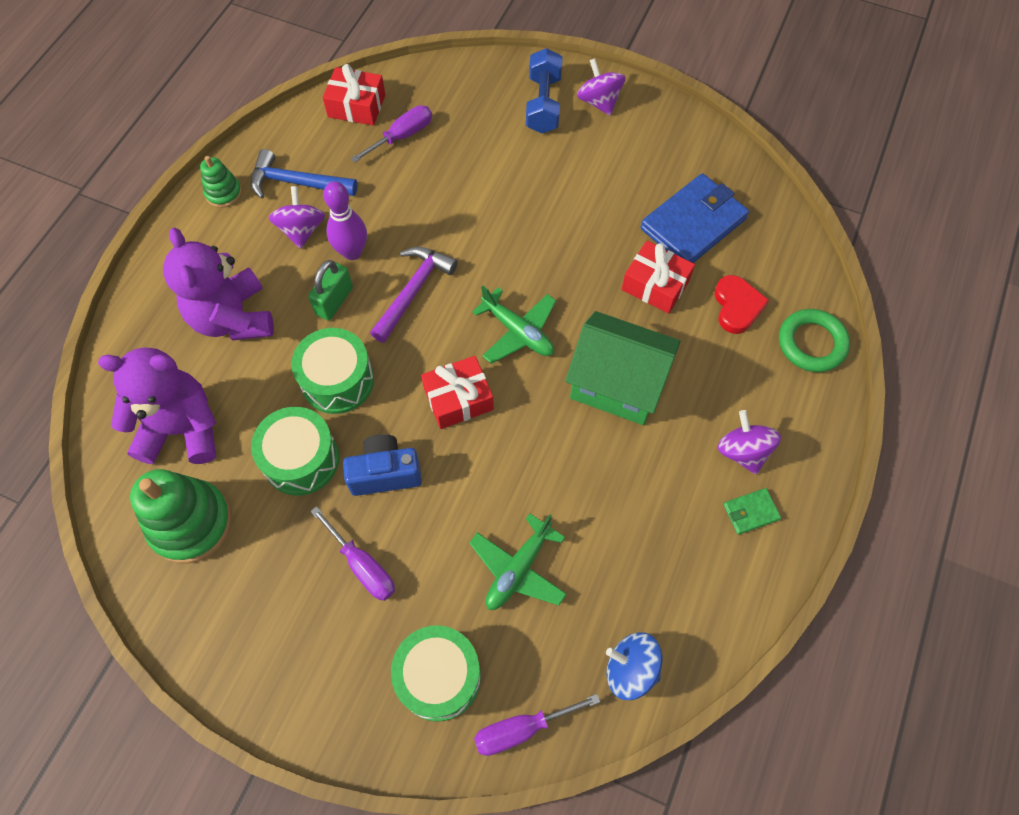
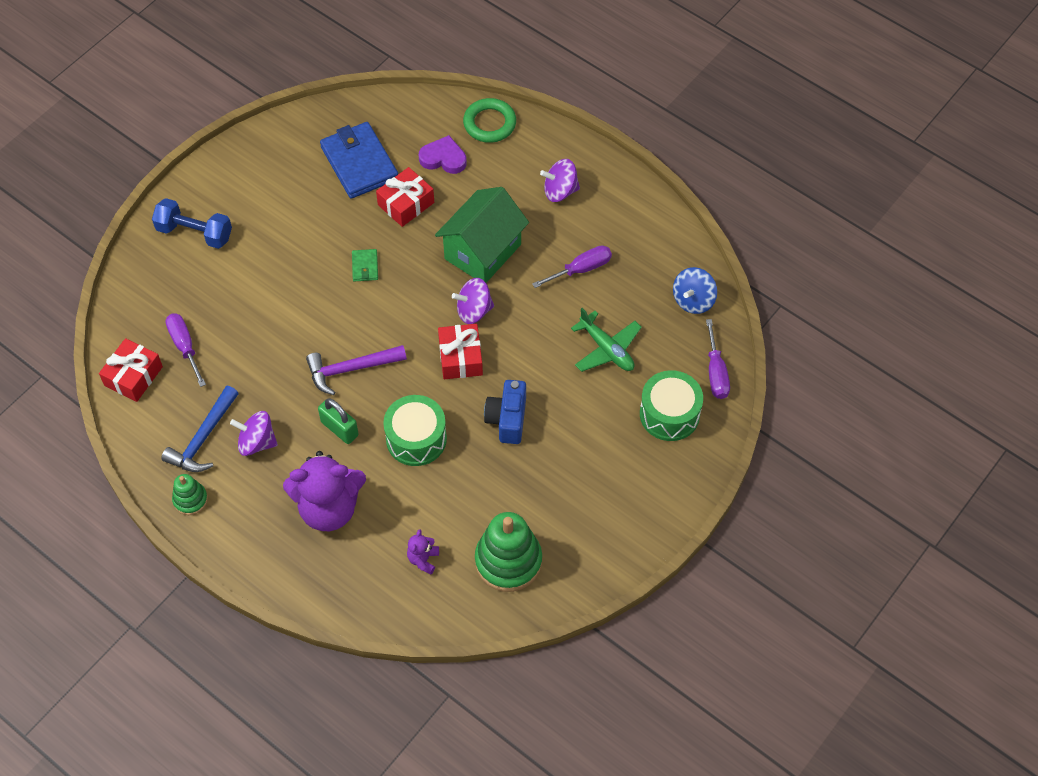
camera: 75 degrees left, 5 degrees down
(182, 429) = (423, 559): purple teddy bear -> purple teddy bear, size x0.43
(301, 459) = (477, 475): green drum -> none
(352, 252) = (295, 407): purple bowling pin -> none
(362, 566) = (576, 447): purple screwdriver -> purple screwdriver (581, 269)
(413, 291) = (351, 369): purple hammer -> purple hammer turned 60 degrees counterclockwise
(518, 332) = (415, 304): green plane -> none
(599, 102) = (210, 192): purple spinning top -> purple spinning top (473, 311)
(737, 307) = (443, 158): red heart -> purple heart
(750, 512) = (605, 200): green wallet -> green wallet (365, 266)

